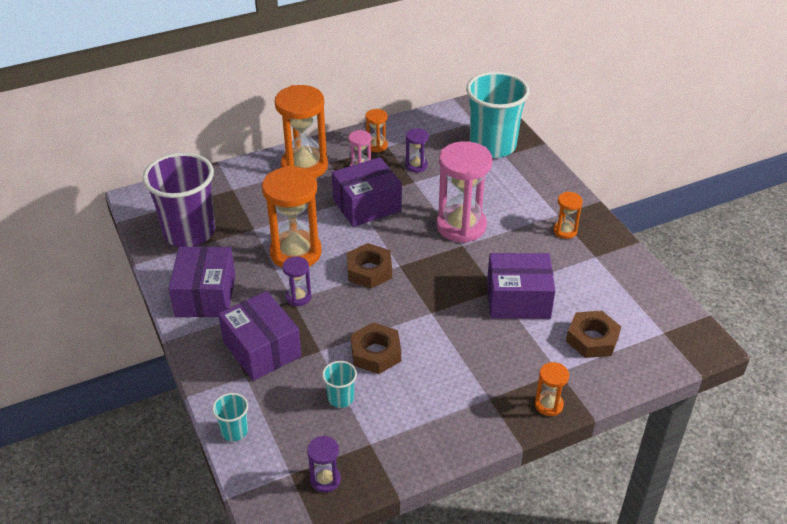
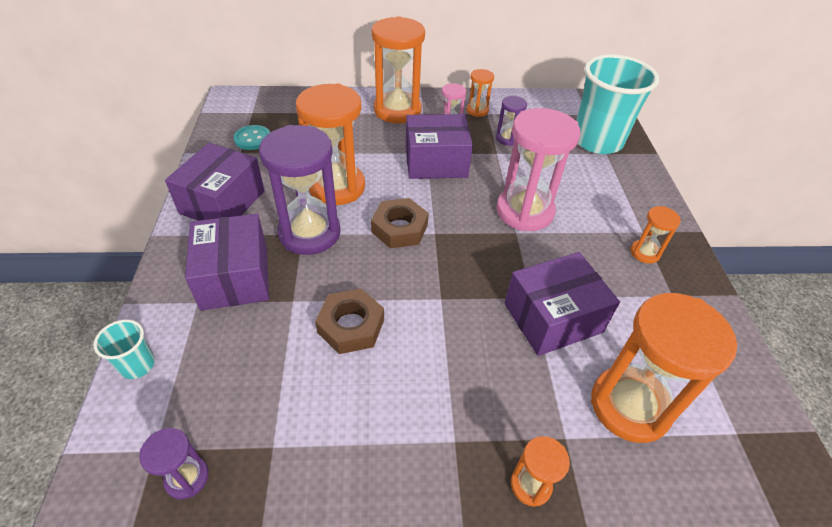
camera: 20 degrees right, 5 degrees up
(189, 232) = (253, 139): purple cup -> turquoise button
(298, 297) = (309, 233): purple hourglass -> purple hourglass, size x2.11
(340, 398) = (277, 369): turquoise cup -> none
(518, 299) = (552, 318): purple box -> purple box turned 45 degrees counterclockwise
(592, 339) = (629, 406): brown nut -> orange hourglass

